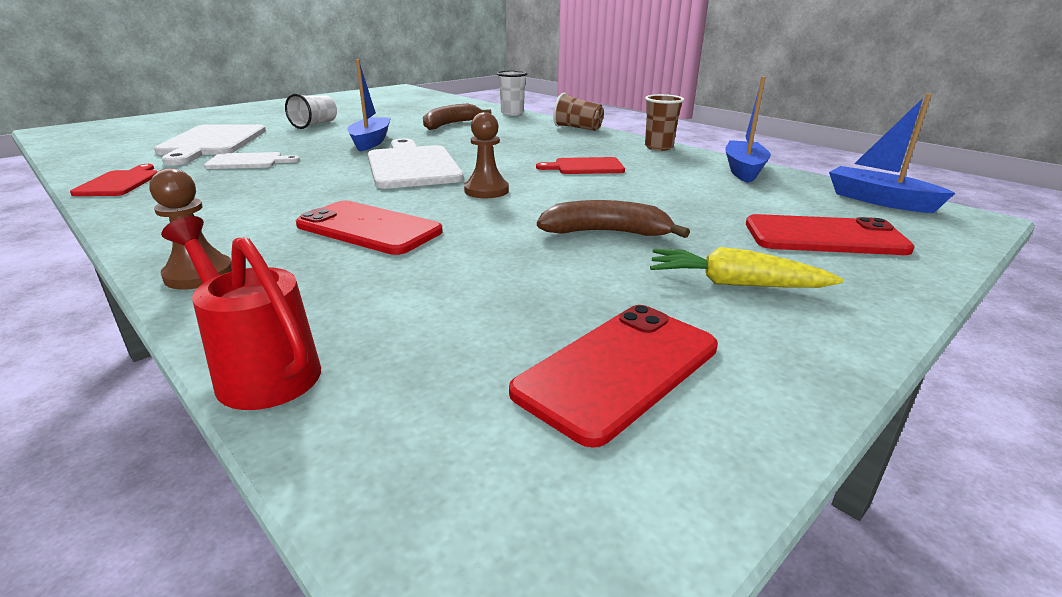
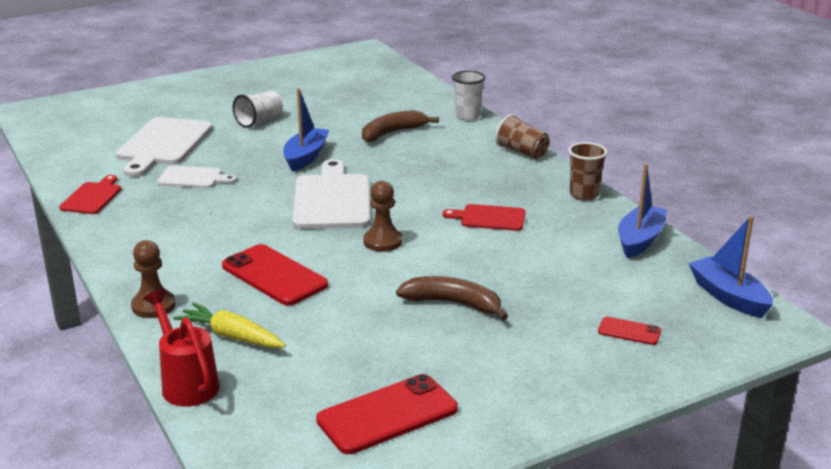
camera: 15 degrees right, 0 degrees up
(734, 284) = (513, 365): yellow carrot -> yellow carrot (231, 336)
(824, 237) = (629, 331): red phone -> red phone, size x0.50

